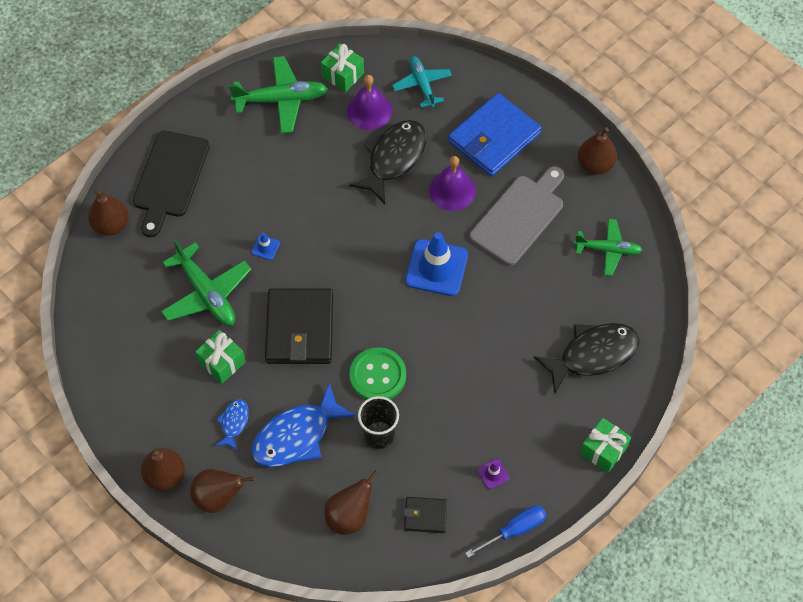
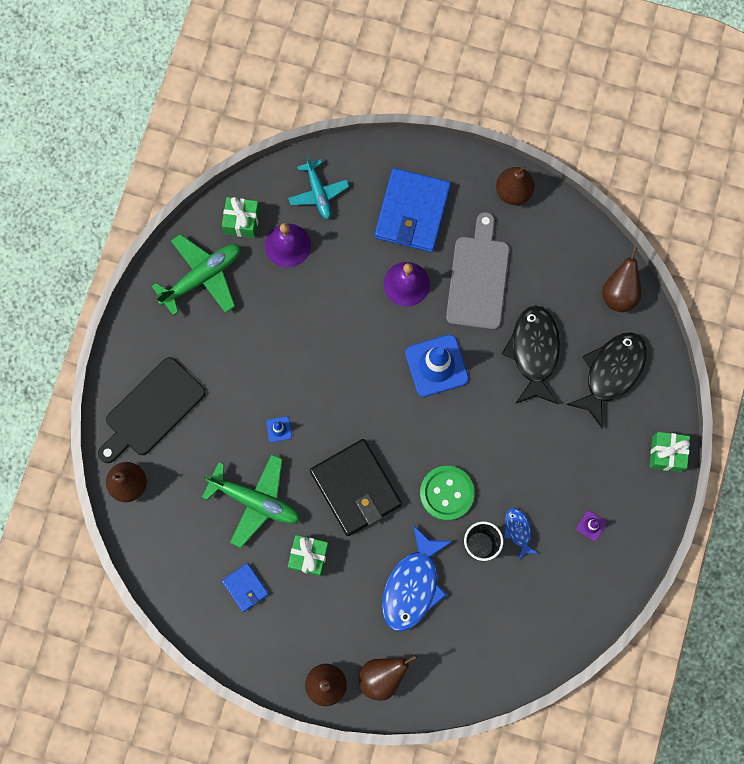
camera: 30 degrees left, 15 degrees up
(150, 358) = (245, 587): none -> blue wallet
(169, 178) = (152, 410): black cutting board -> black cutting board turned 60 degrees clockwise
(234, 423) = (353, 604): blue fish -> blue fish (518, 531)
(349, 516) = (498, 630): brown pear -> brown pear (619, 293)
(393, 159) = (338, 281): black fish -> black fish (534, 352)
(422, 85) = (318, 193): turquoise plane -> turquoise plane turned 150 degrees counterclockwise
(425, 516) = (558, 593): black wallet -> none
(514, 530) = (636, 564): blue screwdriver -> none
(608, 250) = (569, 268): green plane -> none

